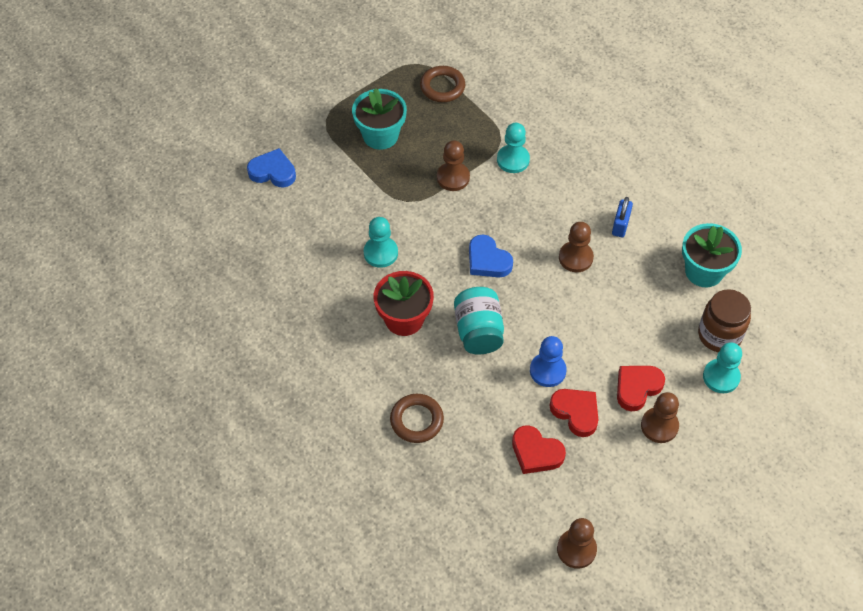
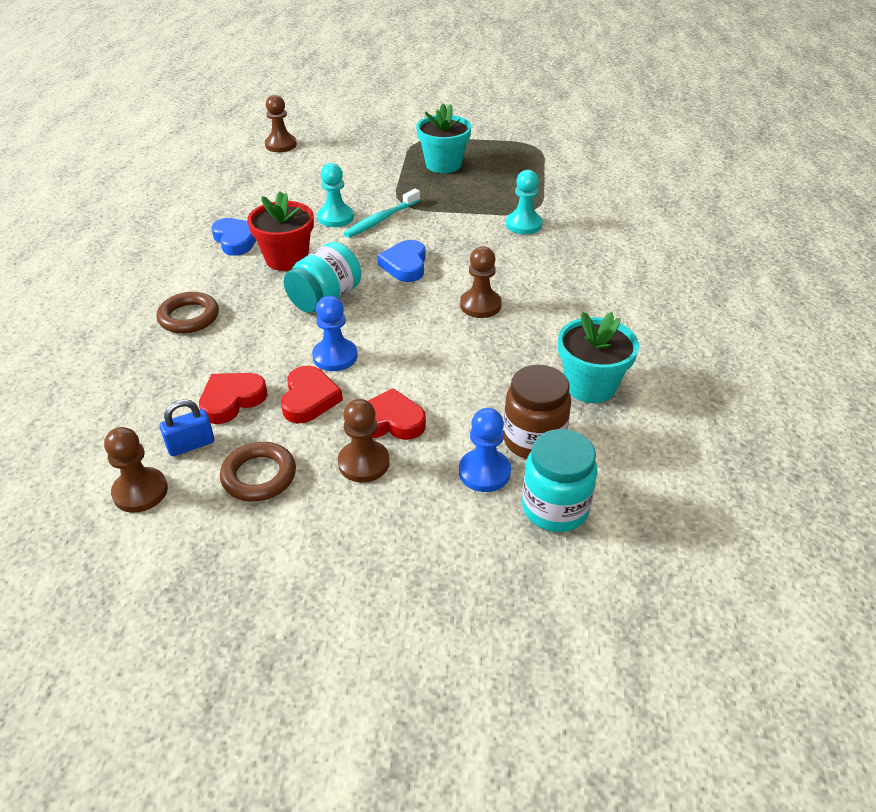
camera: 45 degrees right, 15 degrees down
(273, 172) = (340, 146): blue heart -> blue heart (236, 240)
(414, 230) = (381, 219): none -> turquoise toothbrush
(442, 87) = (533, 164): brown ring -> brown ring (259, 476)
(453, 177) = (459, 209): brown pawn -> brown pawn (281, 145)
(536, 453) = (232, 400): red heart -> red heart turned 60 degrees clockwise
(620, 225) = (555, 309): blue padlock -> blue padlock (191, 445)
(721, 377) = (484, 472): turquoise pawn -> blue pawn
(775, 368) = (555, 508): none -> turquoise jar

